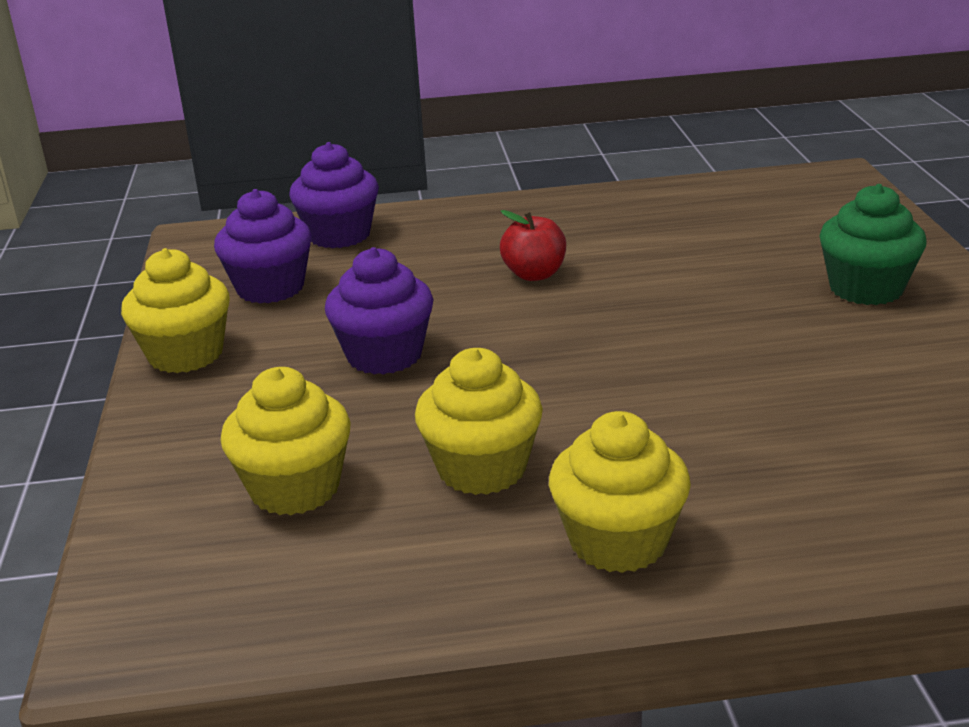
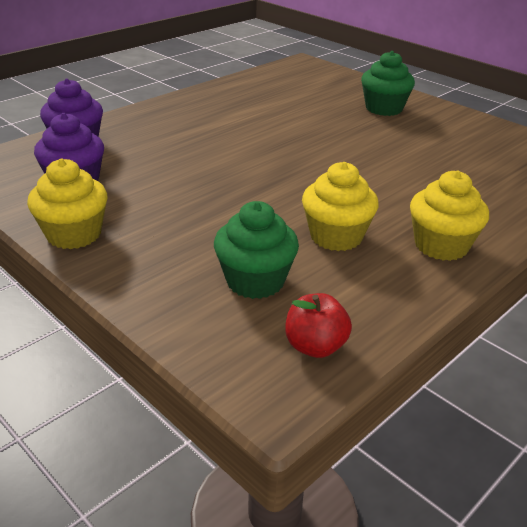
camera: 40 degrees left, 5 degrees up
(295, 488) = (255, 281): yellow cupcake -> green cupcake
(384, 355) = (202, 199): purple cupcake -> none
(534, 274) = (224, 137): red apple -> red apple (315, 346)

